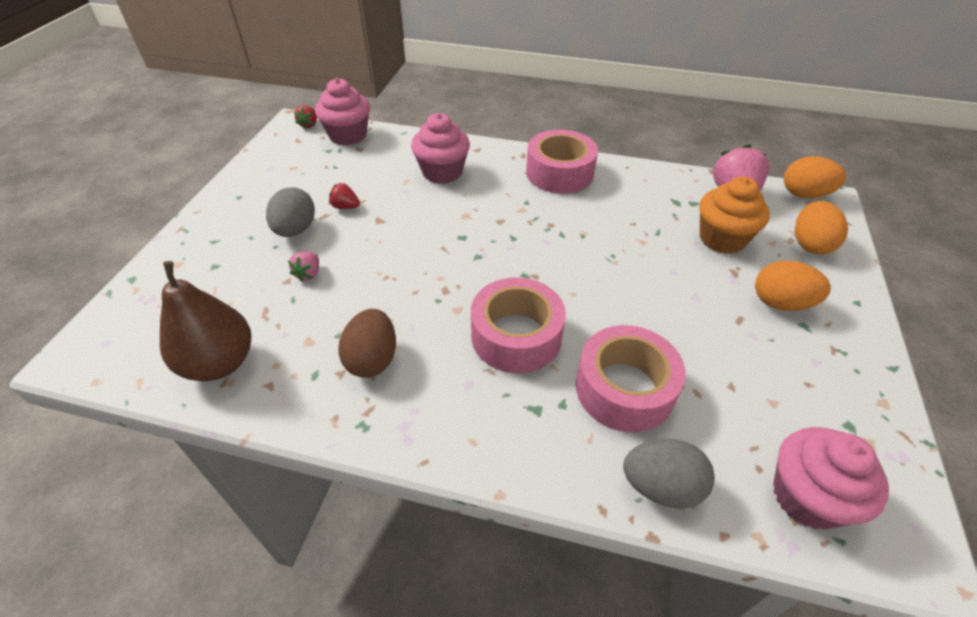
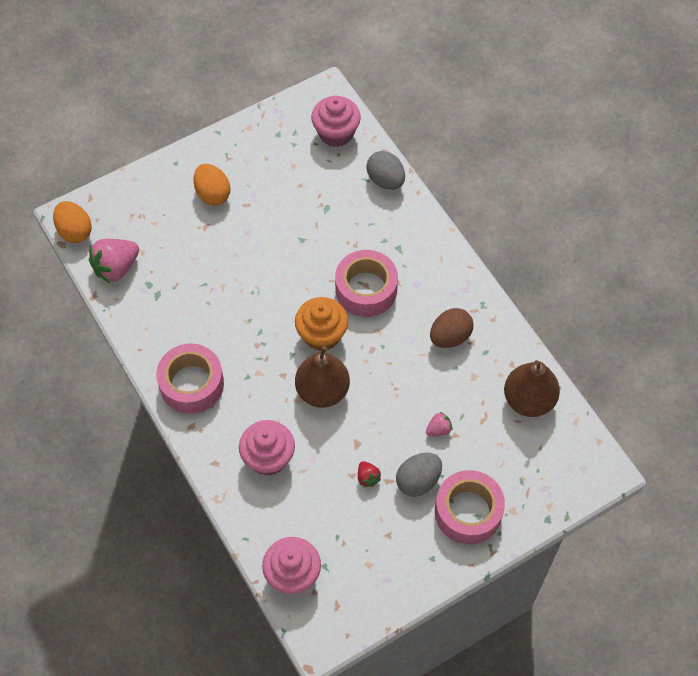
camera: 135 degrees left, 15 degrees up
(309, 125) = (310, 623): red strawberry -> none
(452, 232) = (322, 391): none -> brown pear
(624, 388) = (348, 223): pink tape -> pink tape (468, 512)
(722, 239) = (176, 248): orange cupcake -> orange cupcake (322, 335)
(810, 244) = (137, 204): orange egg -> none

